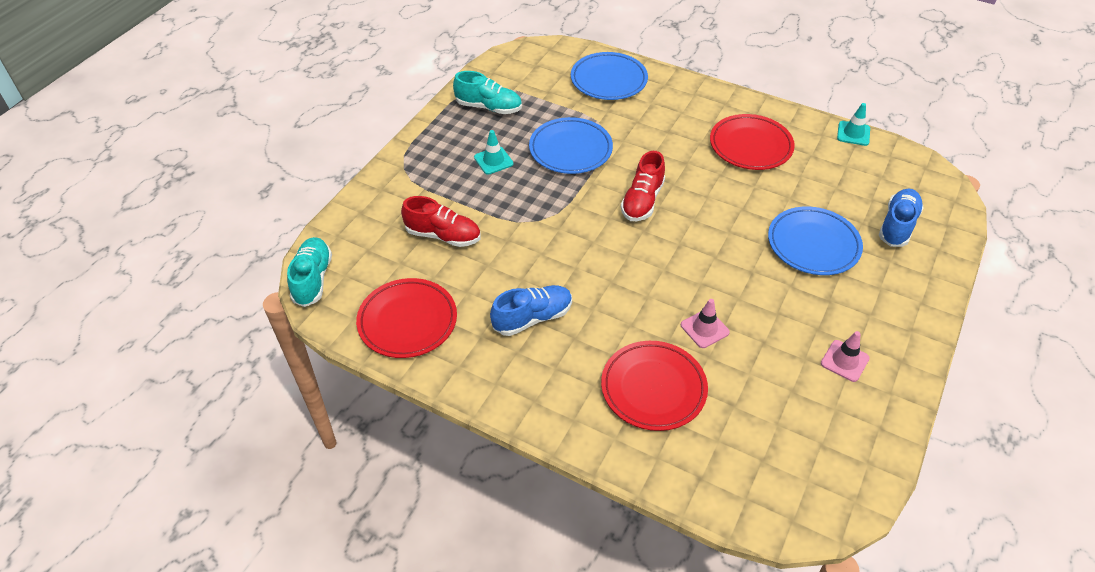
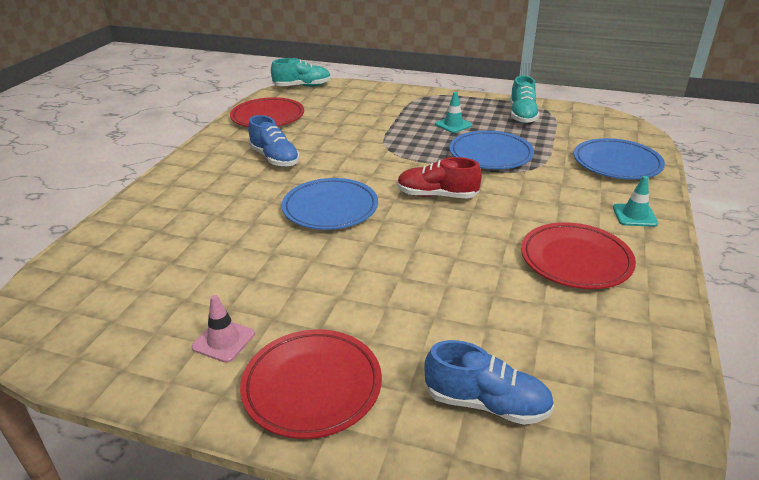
camera: 80 degrees right, 15 degrees down
(443, 235) = (356, 117): red shoe -> none
(653, 388) = (197, 217): red plate -> red plate (312, 386)
(704, 329) = (268, 240): pink traffic cone -> none
(813, 244) = (414, 315): blue plate -> blue plate (330, 208)
(853, 133) = (680, 358): turquoise traffic cone -> turquoise traffic cone (634, 215)

